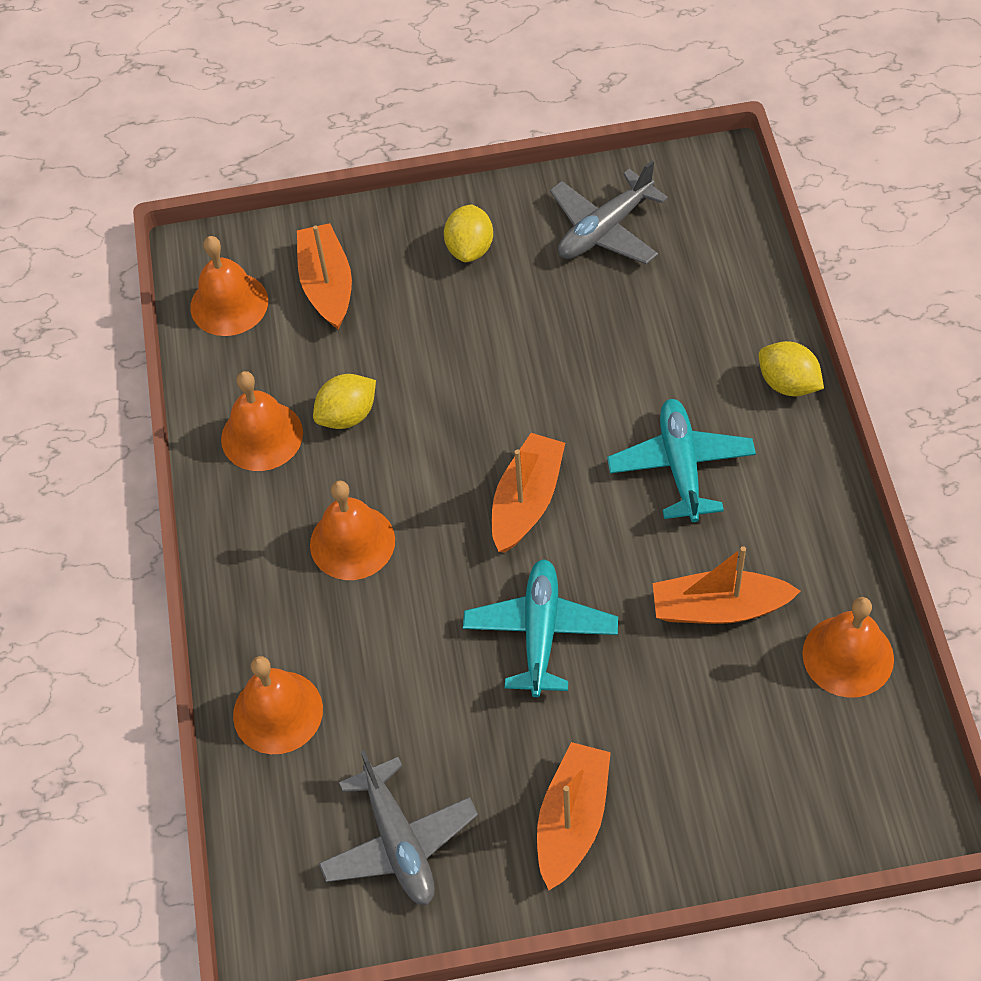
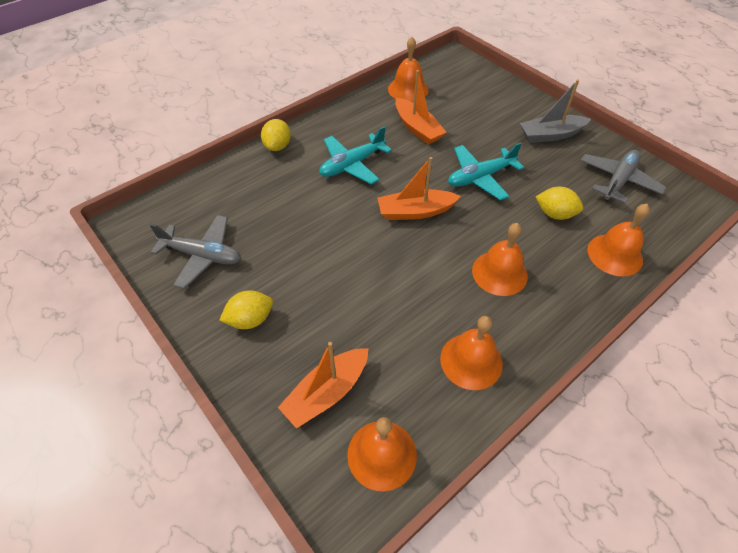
camera: 125 degrees left, 5 degrees down
(347, 415) = (422, 320): yellow lemon -> yellow lemon (554, 214)
(572, 820) = (550, 135): orange boat -> grey boat

